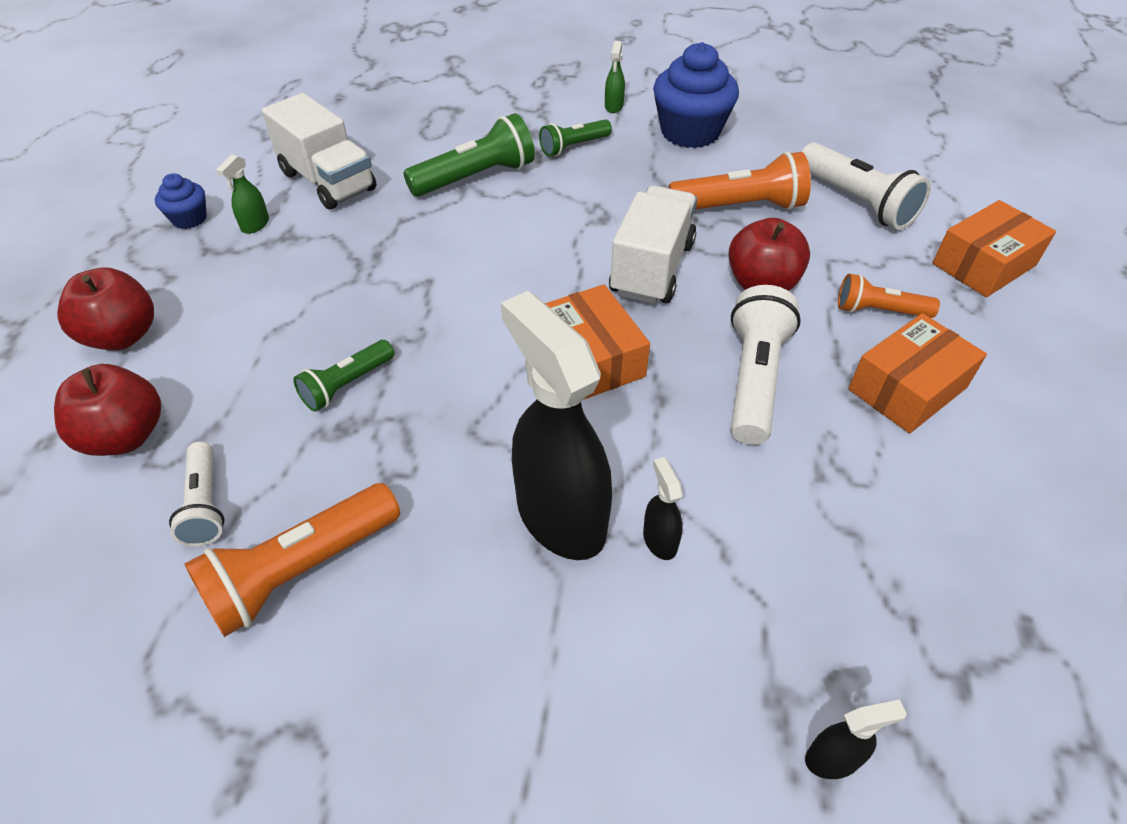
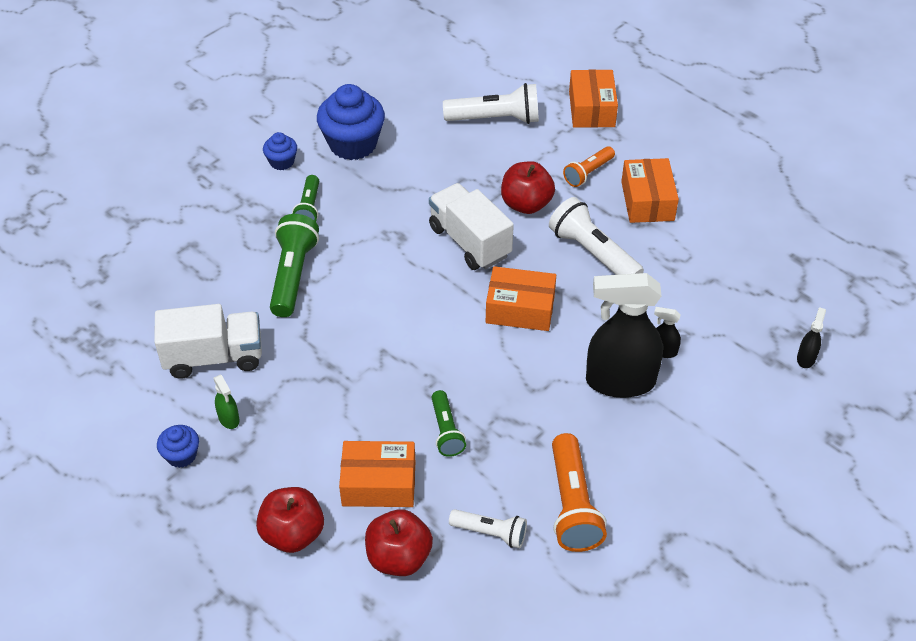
camera: 55 degrees left, 0 degrees up
(231, 367) = (379, 483): none -> orange box
(614, 106) = (282, 162): green spray bottle -> blue cupcake
(740, 207) = (452, 170): orange flashlight -> none

